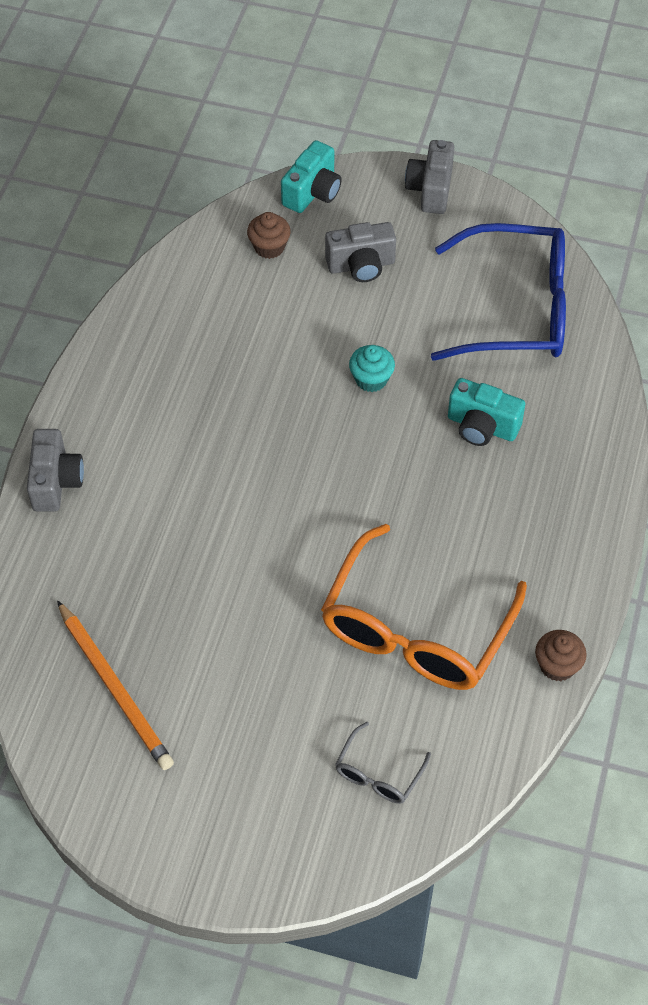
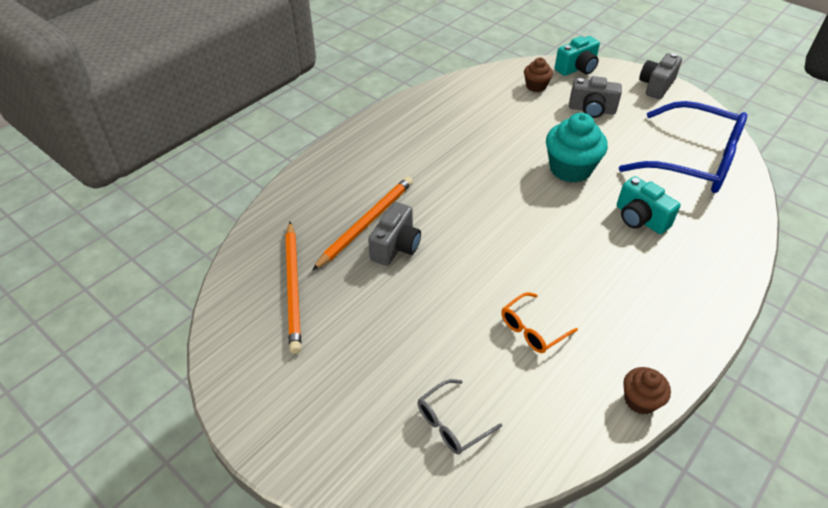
camera: 25 degrees right, 10 degrees down
(55, 482) = (333, 160): grey camera -> grey camera (396, 246)
(154, 564) = (366, 223): none -> orange pencil
(371, 379) = (570, 169): turquoise cupcake -> turquoise cupcake, size x1.79
(416, 628) = (533, 329): orange glasses -> orange glasses, size x0.44

